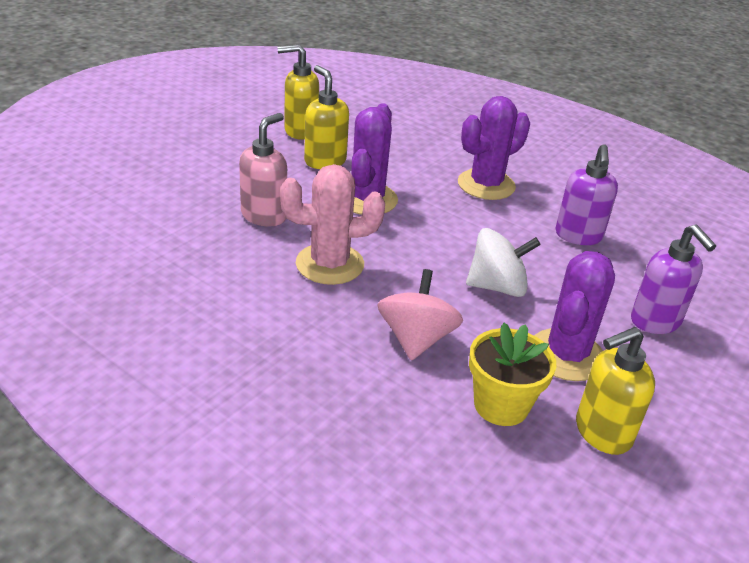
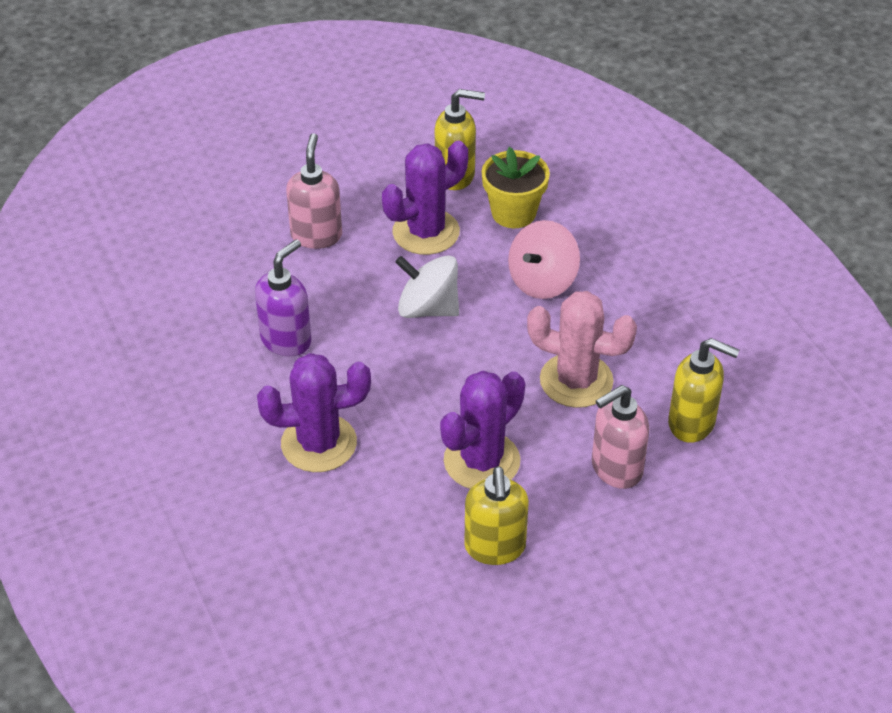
camera: 150 degrees left, 10 degrees up
(300, 131) = (495, 628): yellow soap dispenser -> yellow soap dispenser (692, 423)
(655, 321) = (316, 235): purple soap dispenser -> pink soap dispenser

